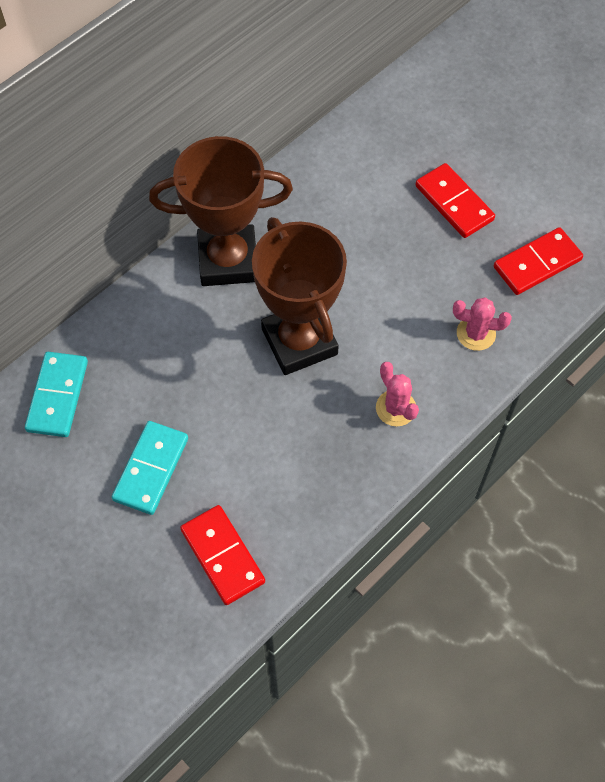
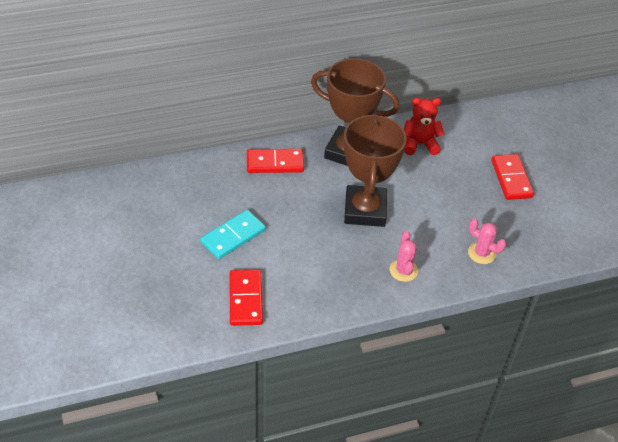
camera: 25 degrees right, 15 degrees down
(57, 396) = (204, 177): turquoise domino -> none
(313, 204) = (419, 144): none -> red teddy bear
(537, 263) = (547, 233): red domino -> red domino (275, 163)

